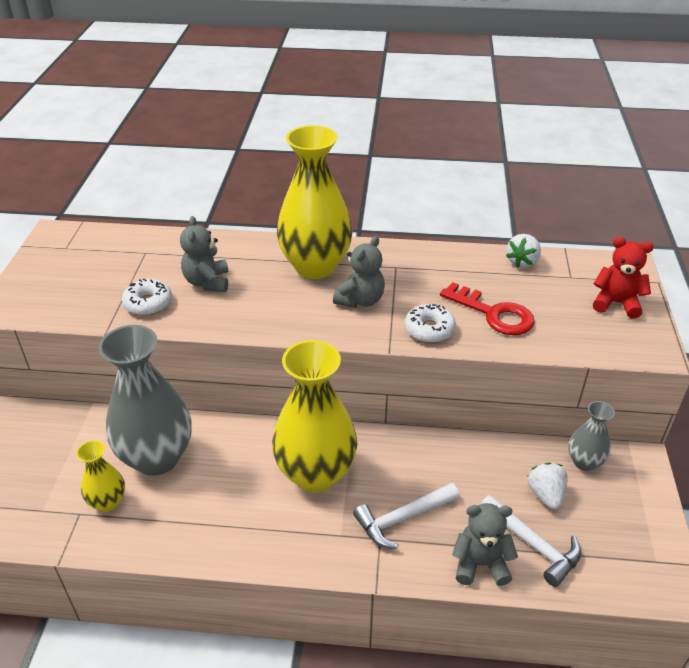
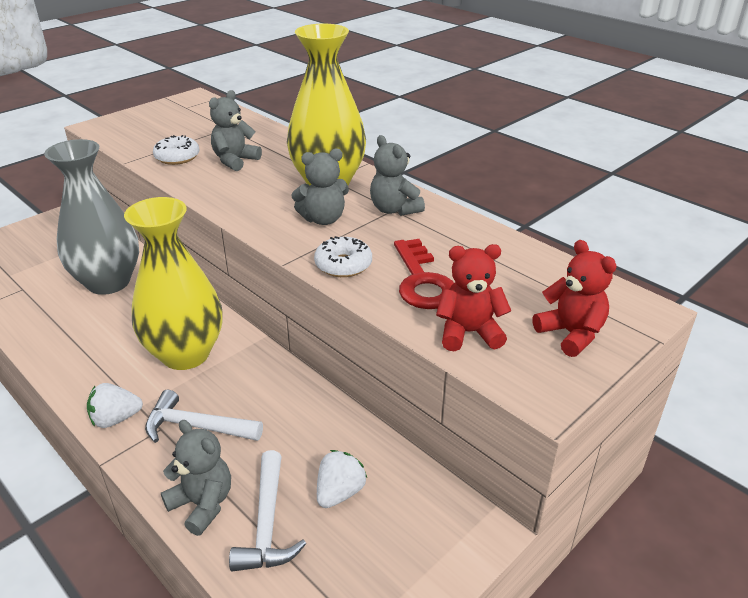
camera: 40 degrees right, 5 degrees down
(108, 502) = (45, 292): yellow vase -> none
(397, 266) = (394, 209): none -> grey teddy bear
(522, 262) = (522, 256): white strawberry -> white strawberry (116, 419)
(568, 335) = (469, 333): none -> red teddy bear
(584, 462) = (419, 492): grey vase -> none

